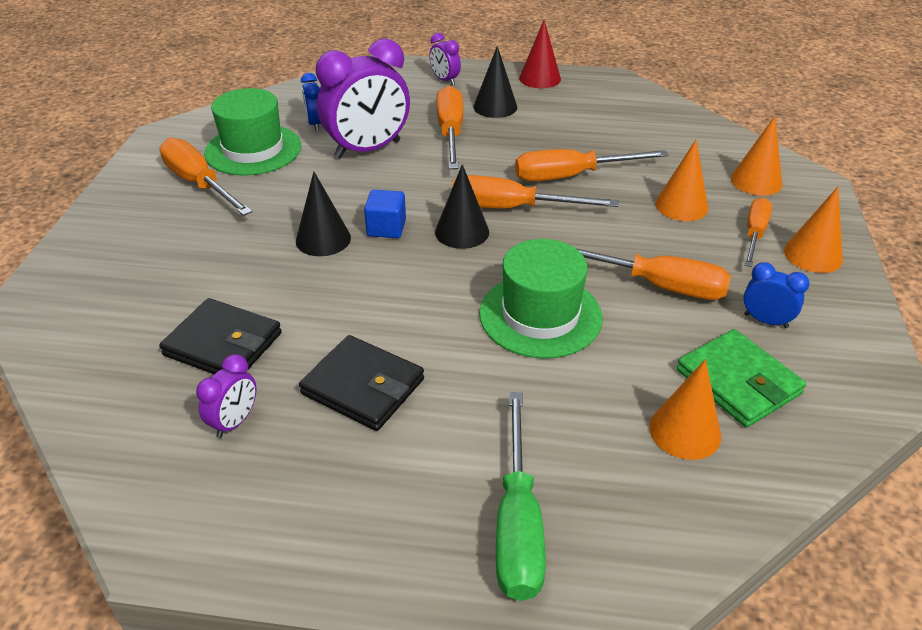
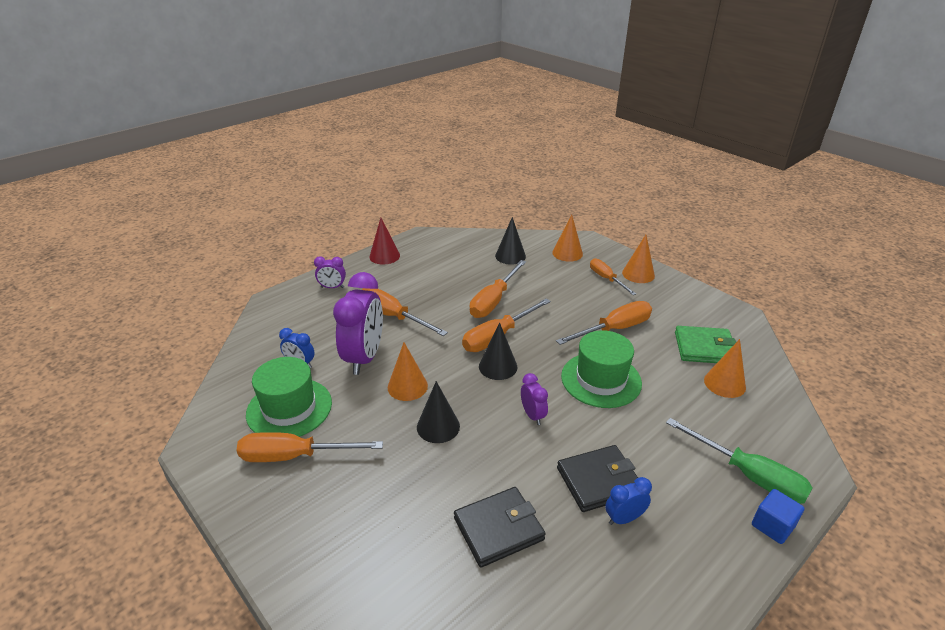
camera: 50 degrees left, 5 degrees down
(234, 422) = (581, 558): purple clock -> purple clock (532, 415)
(386, 228) = (459, 393): blue cube -> blue cube (772, 526)
(495, 107) = (390, 286): black cone -> black cone (510, 256)
(681, 206) = (561, 284): orange cone -> orange cone (407, 386)
(765, 321) = (670, 315): blue clock -> blue clock (624, 518)

